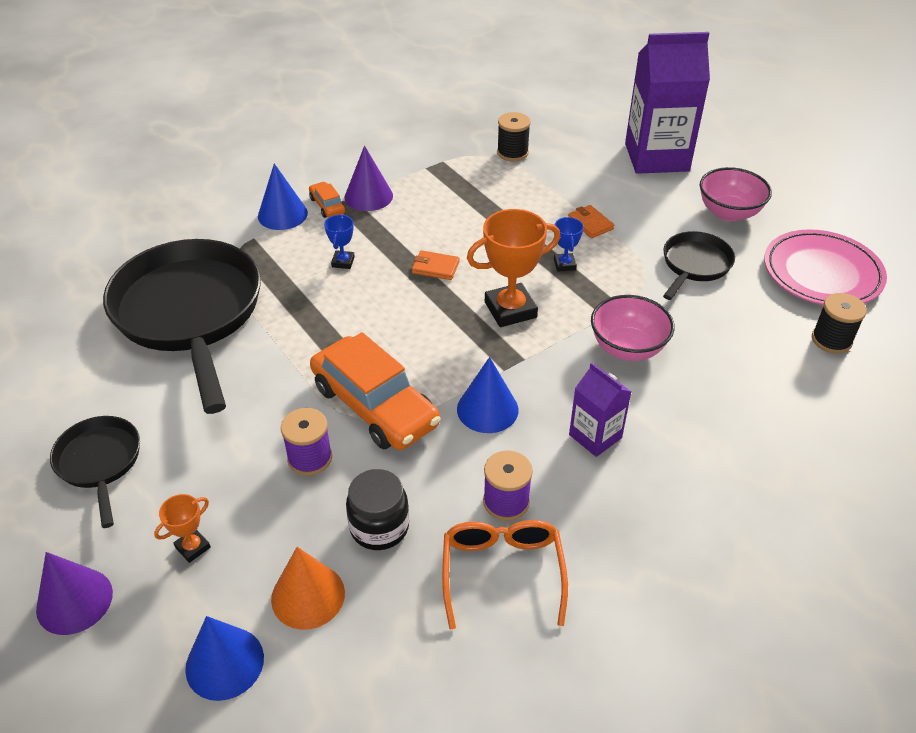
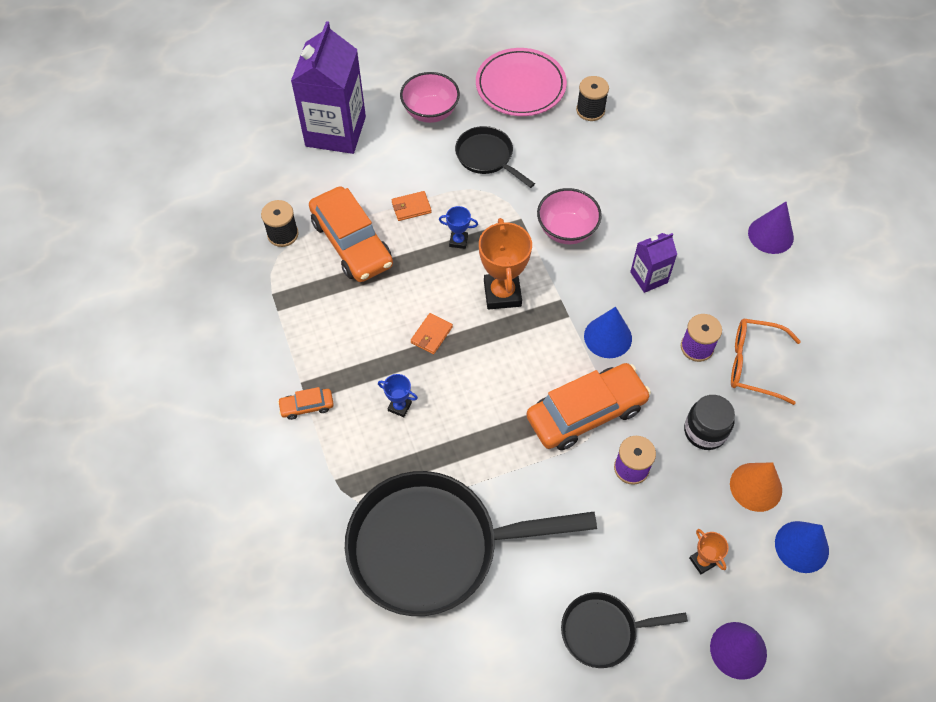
camera: 75 degrees left, 15 degrees up
(282, 214) = (306, 448): blue cone -> none
(368, 196) = (305, 368): purple cone -> purple cone (770, 235)
(524, 194) = (351, 243): none -> orange car

